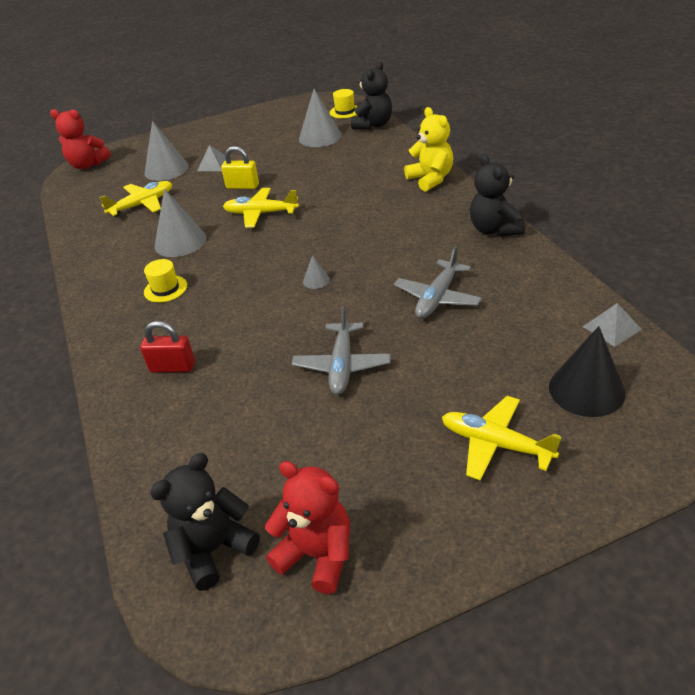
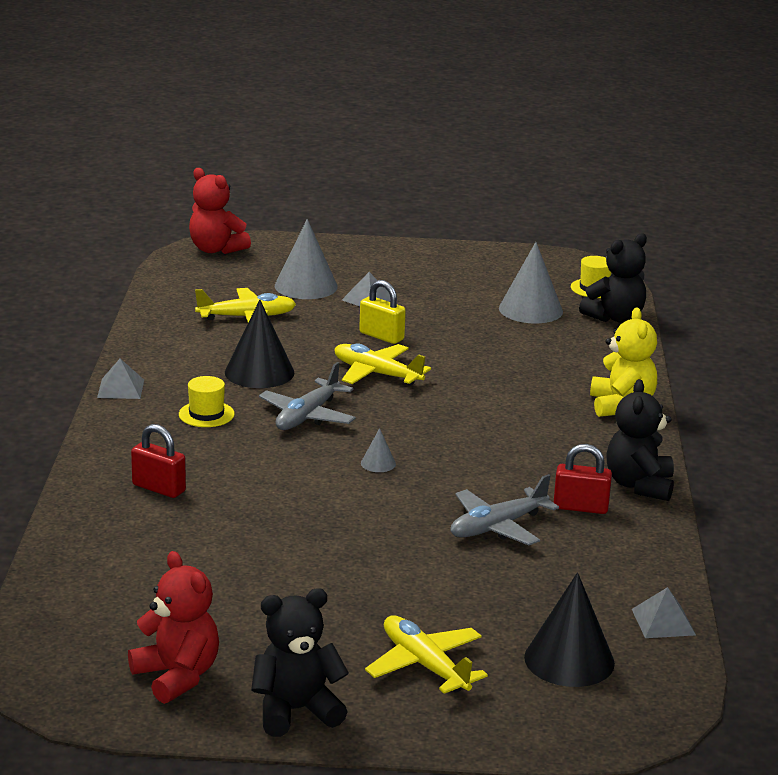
camera: 20 degrees right, 15 degrees down
(87, 292) = (120, 388): none -> grey pyramid
(180, 242) = (259, 372): grey cone -> black cone
(213, 549) = (88, 638): black teddy bear -> black teddy bear (296, 711)
(342, 366) = (333, 549): grey plane -> grey plane (307, 416)
(475, 260) = (580, 507): none -> red padlock

